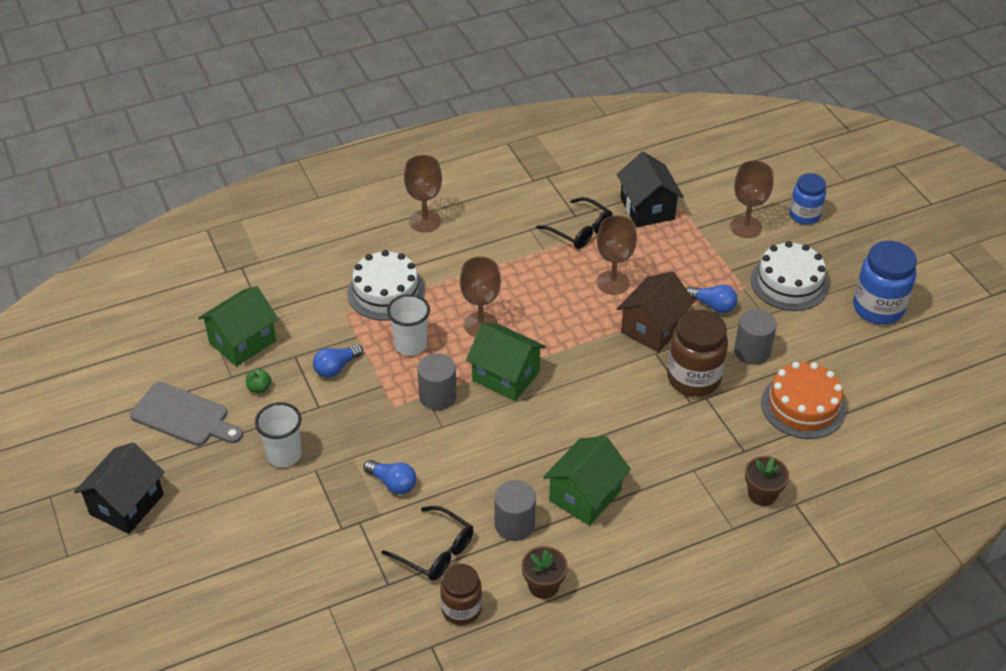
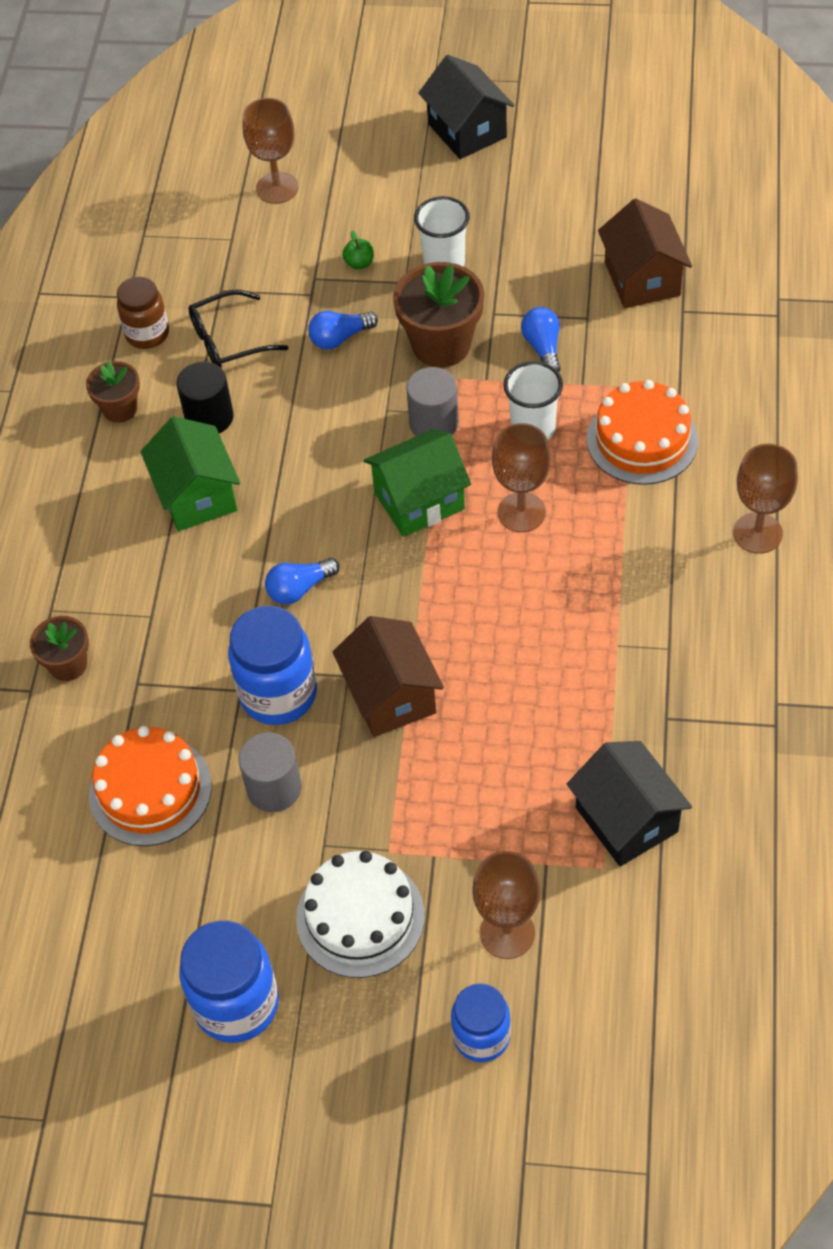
camera: 125 degrees right, 10 degrees up
(184, 416) = (557, 200): grey cutting board -> none
(242, 341) = (642, 279): green house -> brown house
(259, 388) = (557, 272): green apple -> green apple (359, 263)
(365, 422) = (441, 344): none -> brown flower pot
(386, 292) = (642, 440): white cake -> orange cake
(514, 524) = (209, 417): grey cylinder -> black cylinder
(580, 230) = (629, 707): black glasses -> none
(613, 282) = (502, 694): brown goblet -> brown goblet (277, 188)
(647, 208) = (626, 820): black house -> black house turned 45 degrees clockwise
(693, 378) = (278, 694): brown jar -> blue jar
(713, 305) = (383, 791): blue light bulb -> blue light bulb (299, 589)

